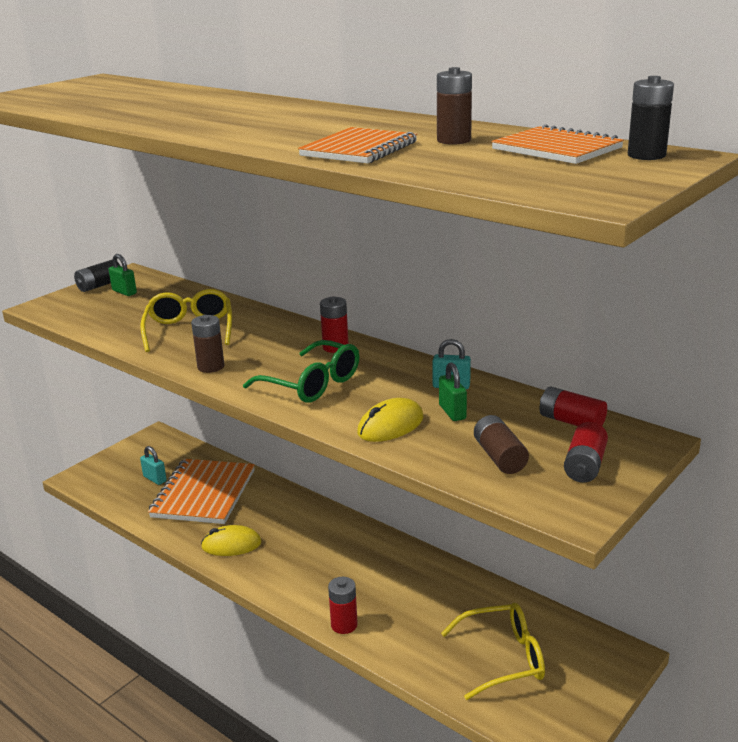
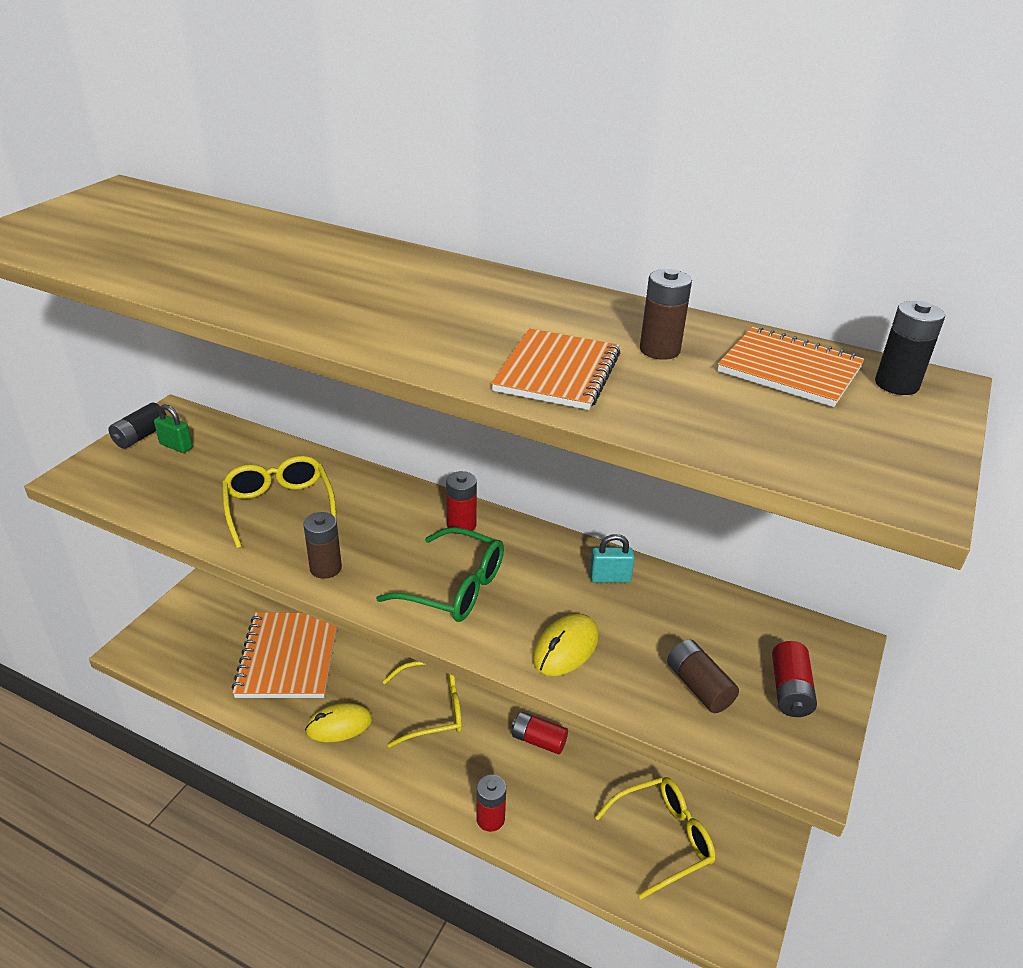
camera: 15 degrees left, 10 degrees up
(155, 479) = (226, 641): turquoise padlock -> none
(318, 540) = (433, 708): none -> yellow glasses
(452, 412) = (625, 620): green padlock -> none
(571, 421) = (753, 623): red battery -> red battery (538, 740)

